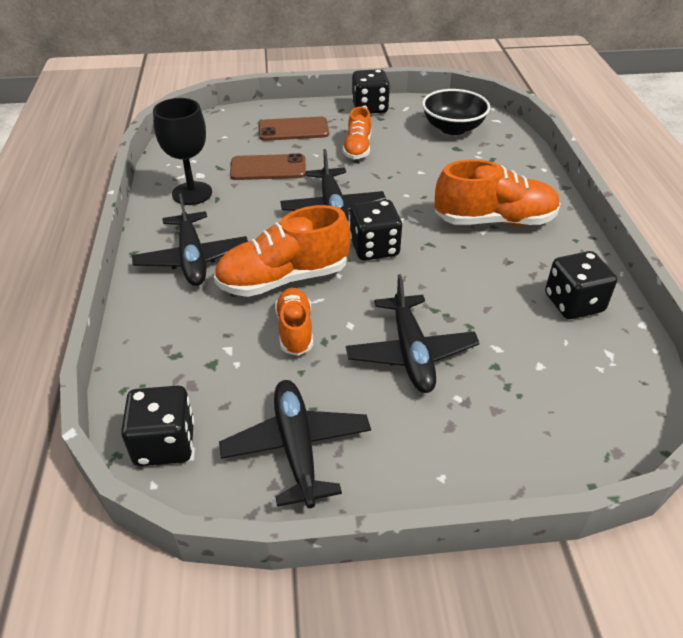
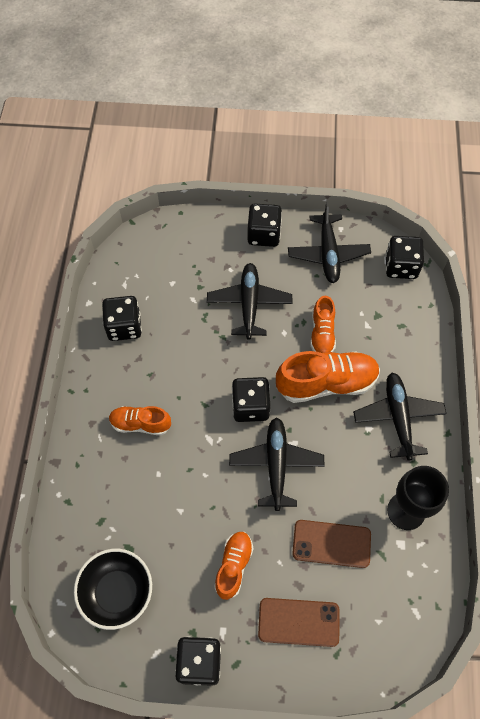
camera: 170 degrees left, 20 degrees up
(420, 465) = (263, 235): none -> black dice
(494, 221) = (140, 424): orange shoe -> orange shoe, size x0.59

